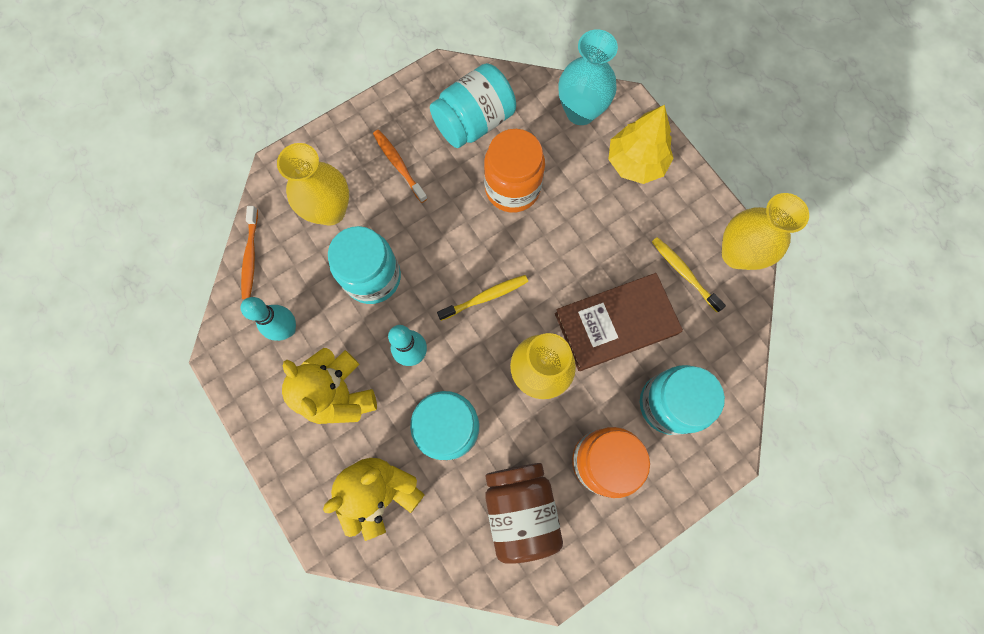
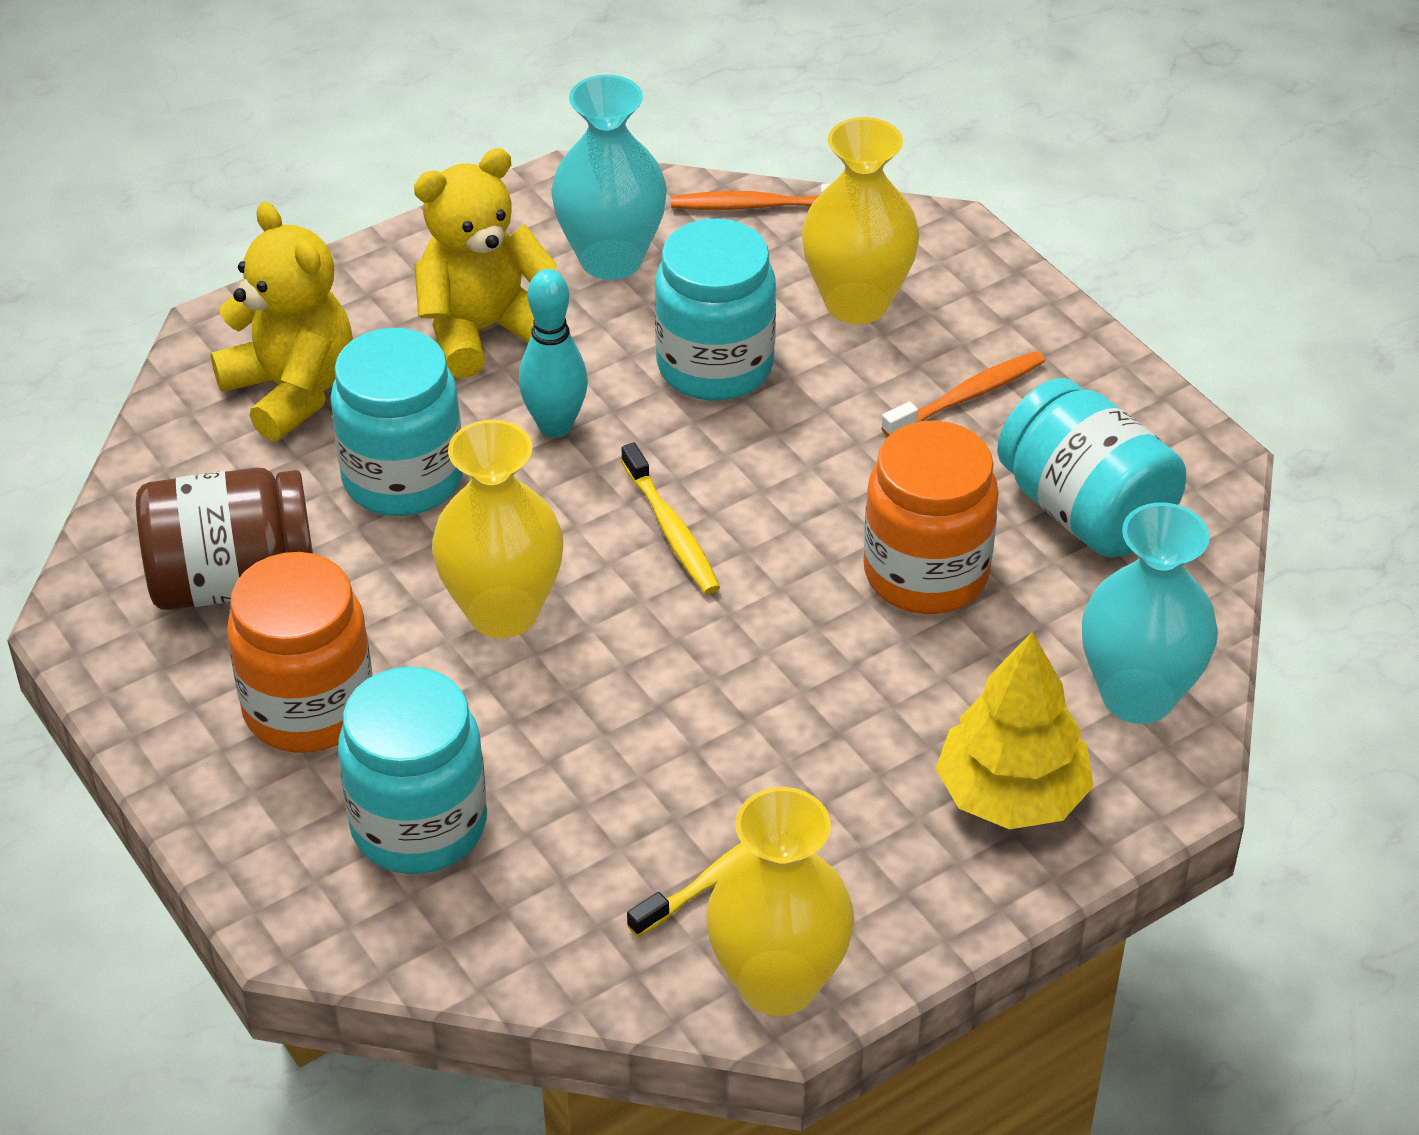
camera: 90 degrees right, 30 degrees down
(287, 329) = (611, 259): turquoise bowling pin -> turquoise vase
(616, 324) = (606, 742): brown book -> none

